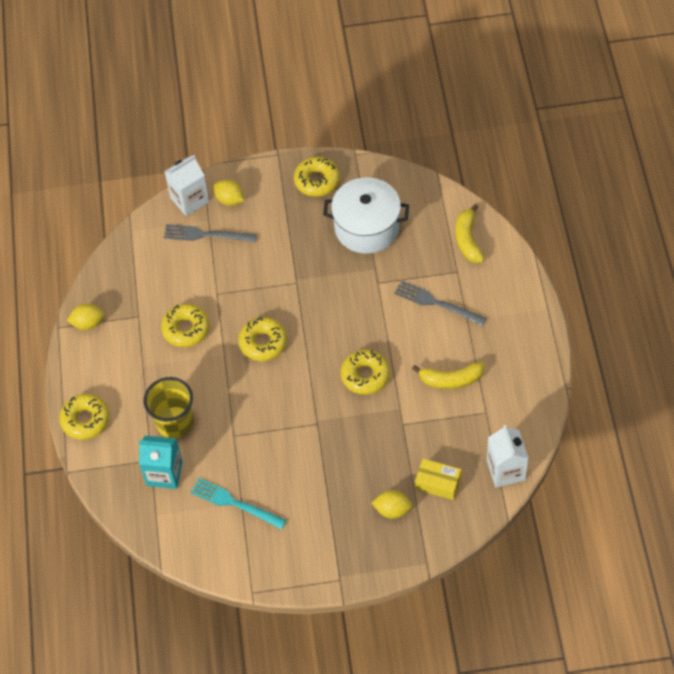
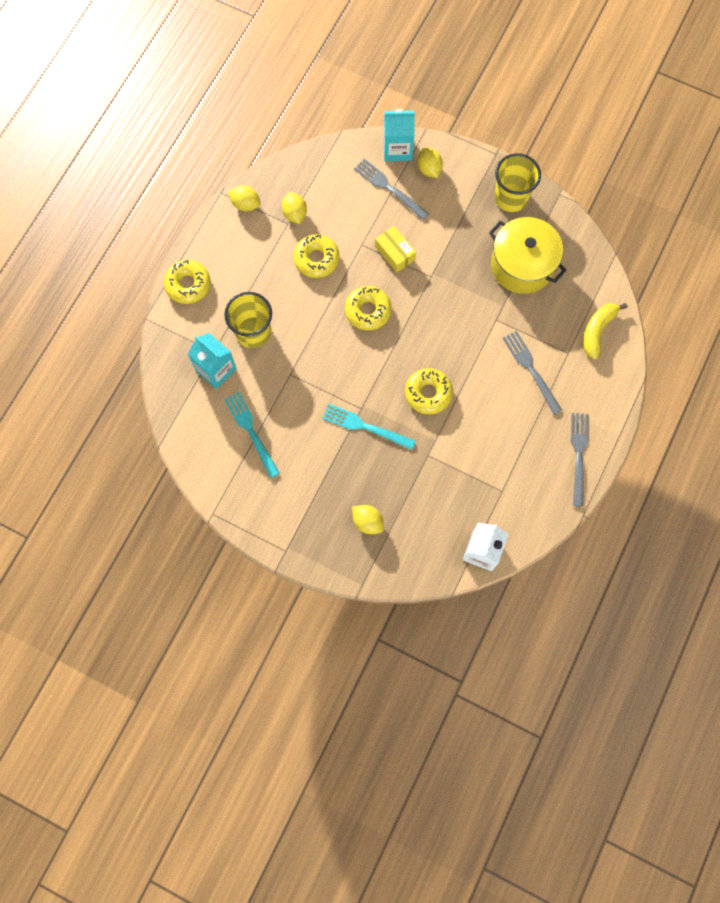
camera: 30 degrees right, 15 degrees up
(138, 305) = (295, 214): none -> yellow lemon
(190, 200) = (397, 149): white carton -> turquoise carton
(317, 181) = (511, 197): yellow donut -> yellow cup
(331, 436) = (364, 426): none -> turquoise fork
(367, 227) = (522, 265): white pot -> yellow pot
(438, 483) = (419, 524): yellow box -> yellow box (395, 253)
(451, 380) = (494, 444): yellow banana -> none
(526, 344) = (578, 454): none -> grey fork

